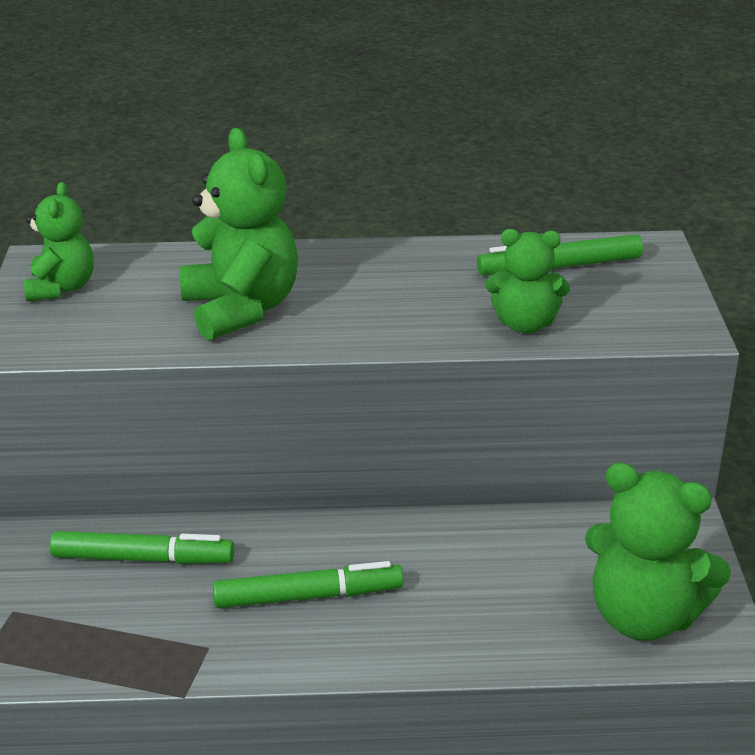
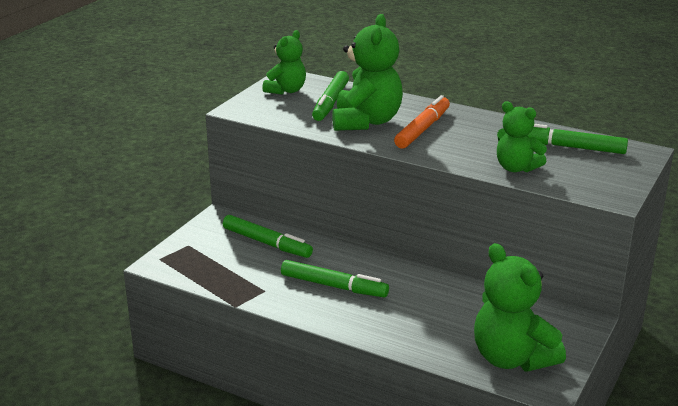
camera: 30 degrees right, 5 degrees down
(154, 290) = (331, 102): none -> green marker
(336, 297) = (422, 129): none -> orange marker

